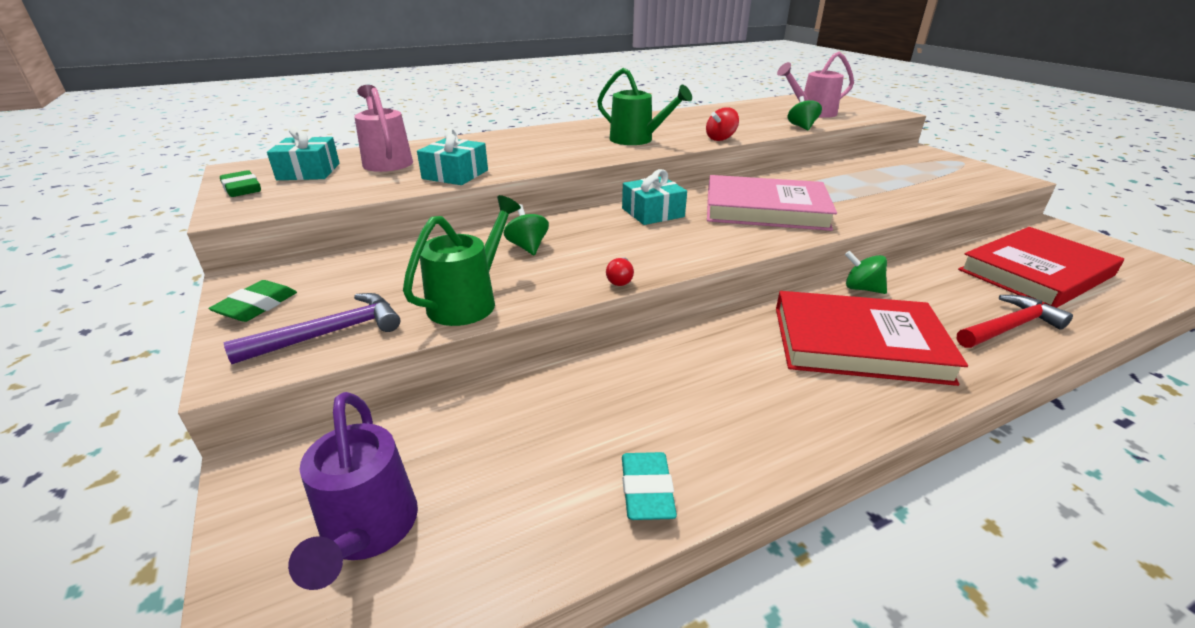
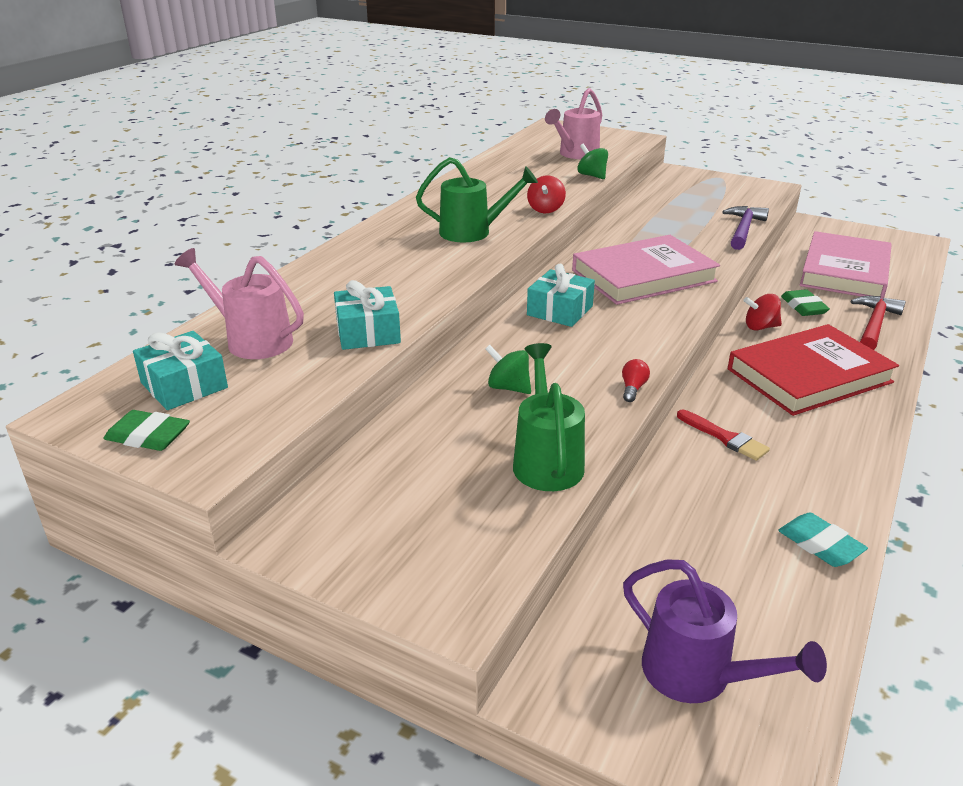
camera: 35 degrees left, 0 degrees up
(257, 306) = (356, 556): green eraser -> green eraser (803, 307)
(329, 333) = (479, 544): purple hammer -> purple hammer (743, 229)
(620, 279) = (633, 388): red light bulb -> red light bulb turned 135 degrees counterclockwise
(690, 359) = (724, 437): none -> red brush
(861, 288) = (760, 327): green spinning top -> red spinning top
(1035, 273) = (844, 271): red book -> pink book

